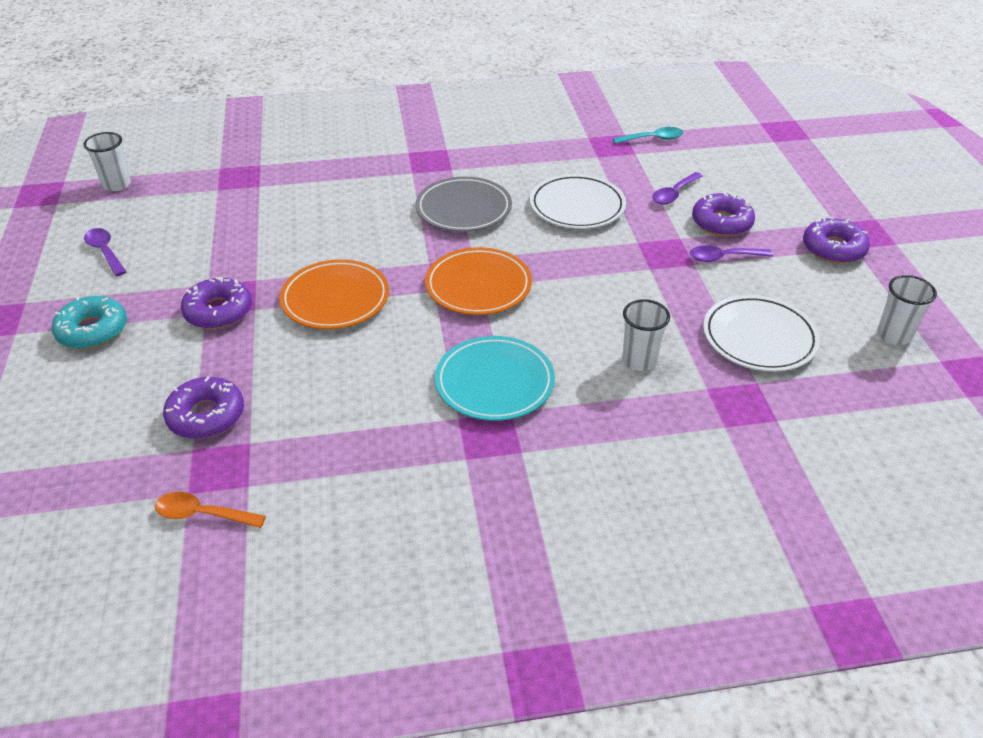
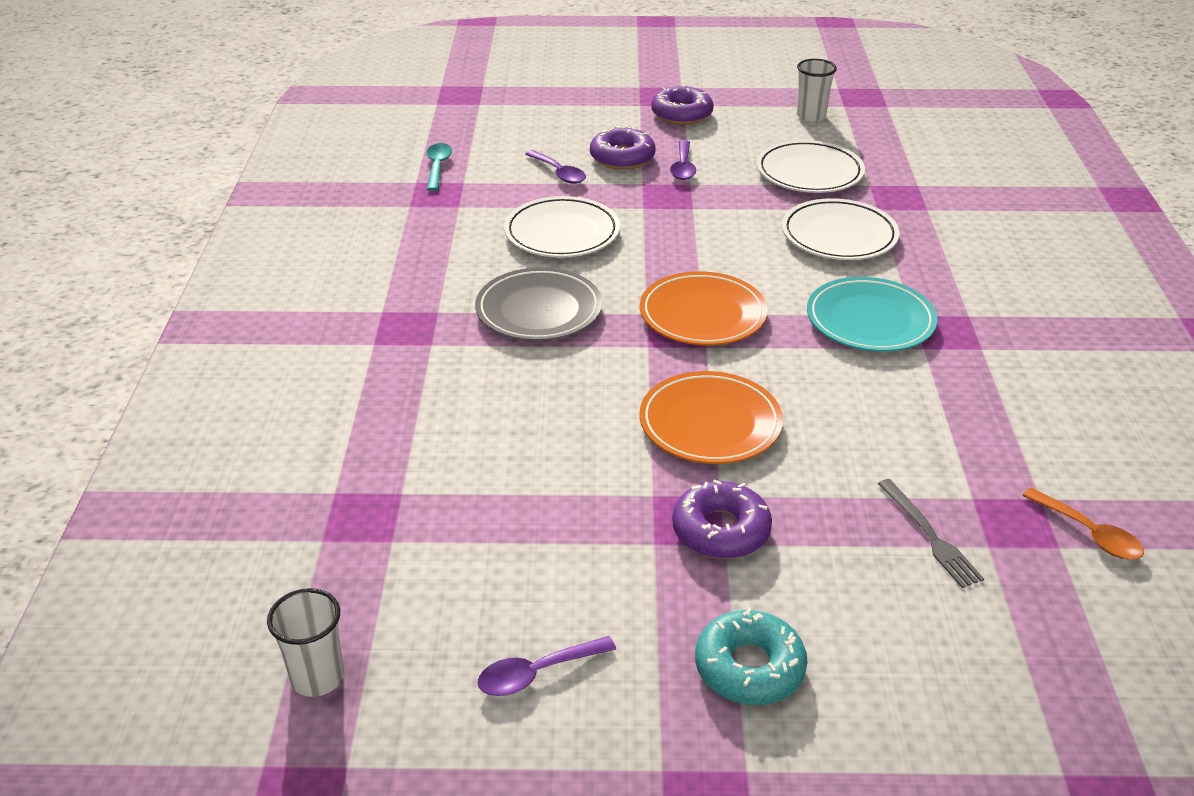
camera: 80 degrees left, 5 degrees down
(202, 514) = (1089, 533): orange spoon -> orange spoon turned 60 degrees counterclockwise
(206, 415) = (930, 536): purple donut -> grey fork
(639, 361) = (839, 235): white cup -> white plate

